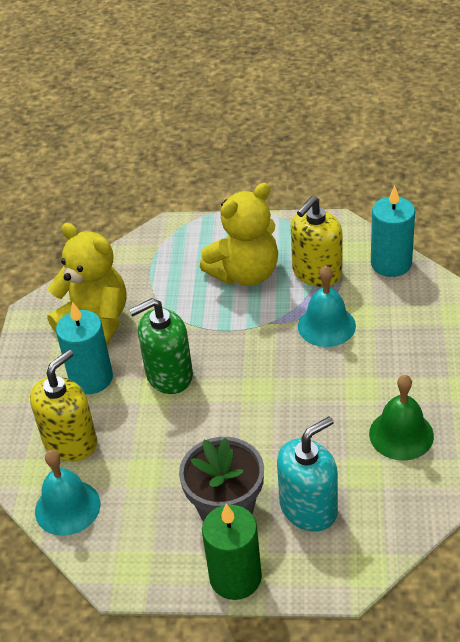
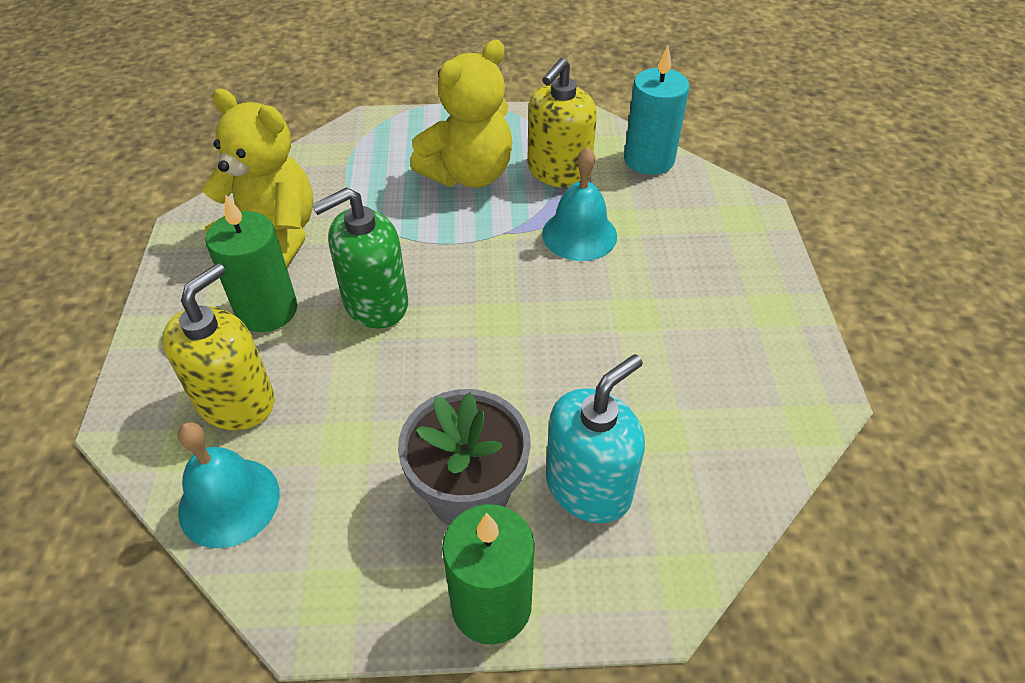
camera: 10 degrees left, 5 degrees up
(91, 378) = (267, 310): turquoise candle -> green candle
(401, 434) = (700, 374): green bell -> none

